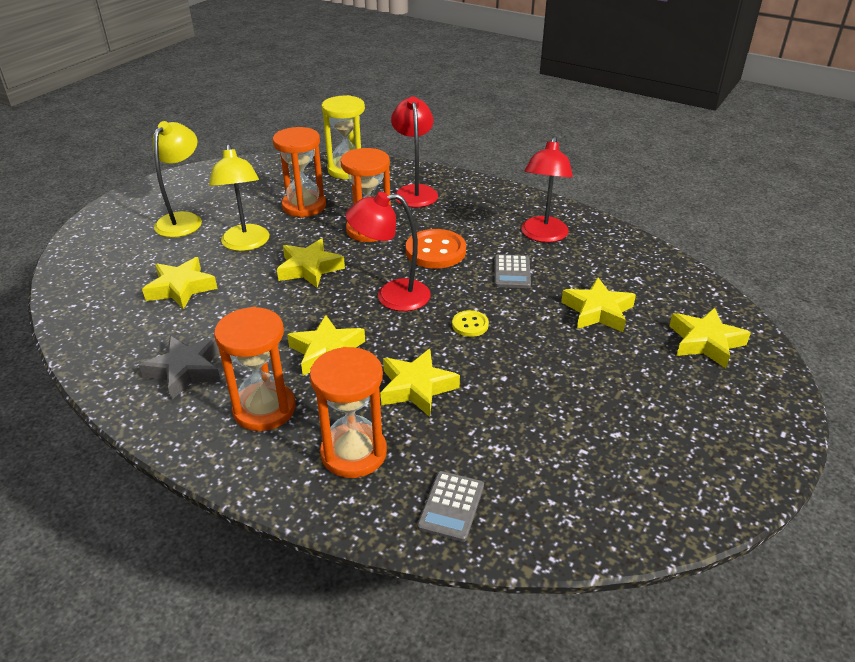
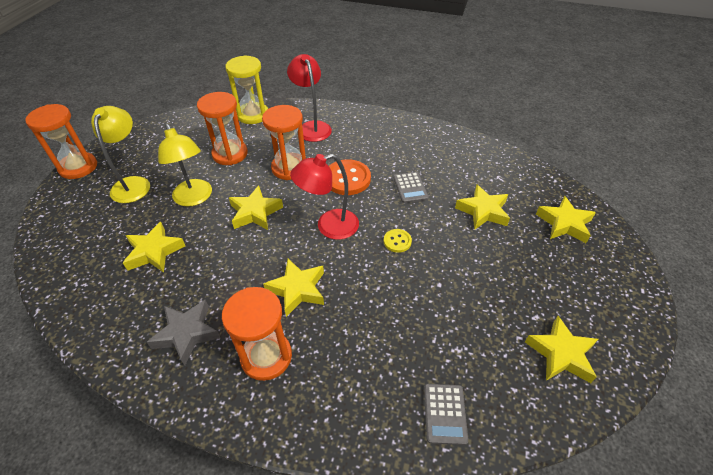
camera: 15 degrees left, 10 degrees up
(354, 453) = (353, 382): orange hourglass -> orange hourglass (78, 167)
(416, 387) = (378, 308): yellow star -> yellow star (561, 354)
(542, 236) = (420, 151): red lamp -> none

